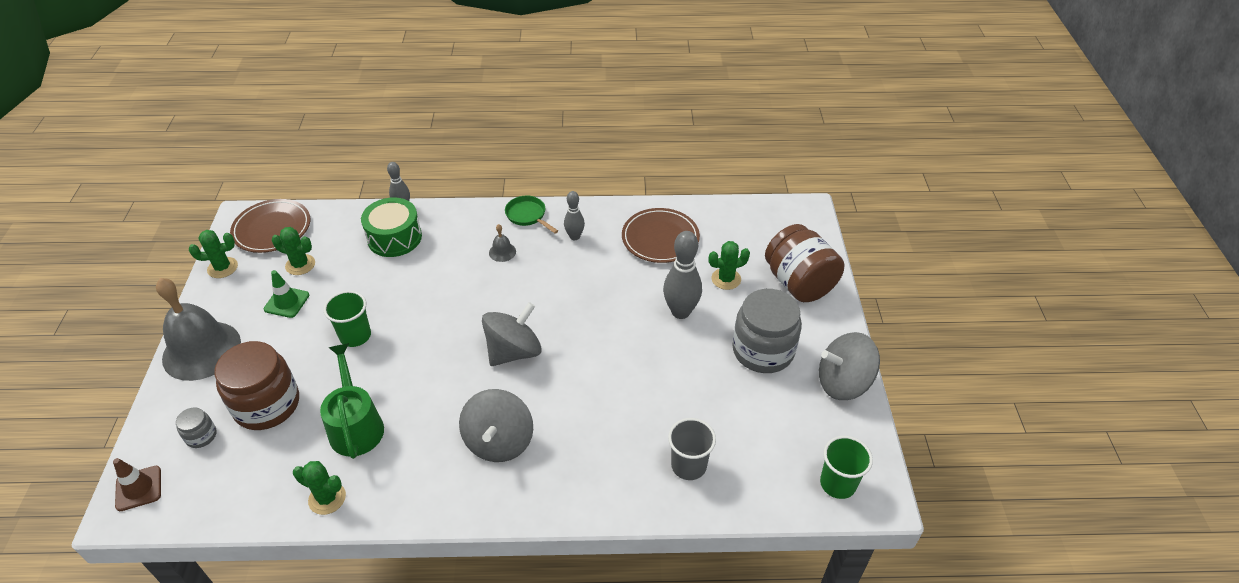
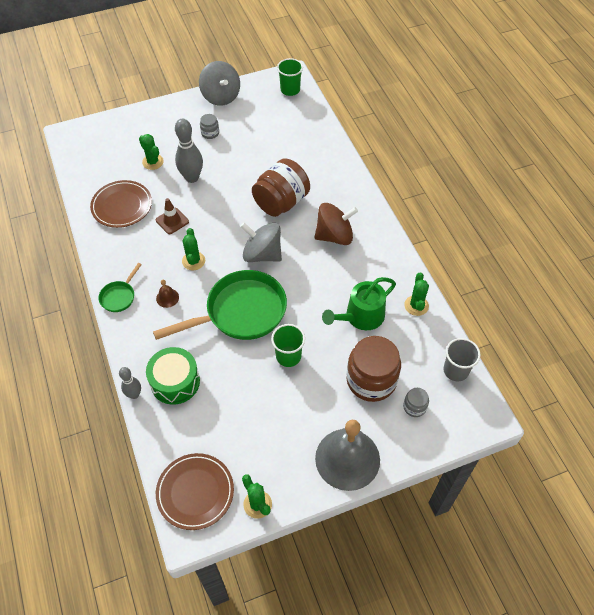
camera: 110 degrees left, 10 degrees up
(138, 488) = (469, 419): brown traffic cone -> brown traffic cone (172, 221)
(286, 302) = (275, 425): green traffic cone -> none
(300, 265) = (231, 439): green cactus -> green cactus (193, 261)
(442, 309) = (241, 312): none -> green pan
(499, 441) = (334, 236): grey spinning top -> brown spinning top
(502, 252) = (167, 298): grey bell -> brown bell
(574, 237) = (135, 257): grey bowling pin -> none
(688, 465) = (308, 147): grey cup -> grey cup (456, 370)
(763, 350) = (210, 133): grey jar -> grey jar, size x0.45
(799, 283) = (144, 126): brown jar -> brown jar (281, 202)

